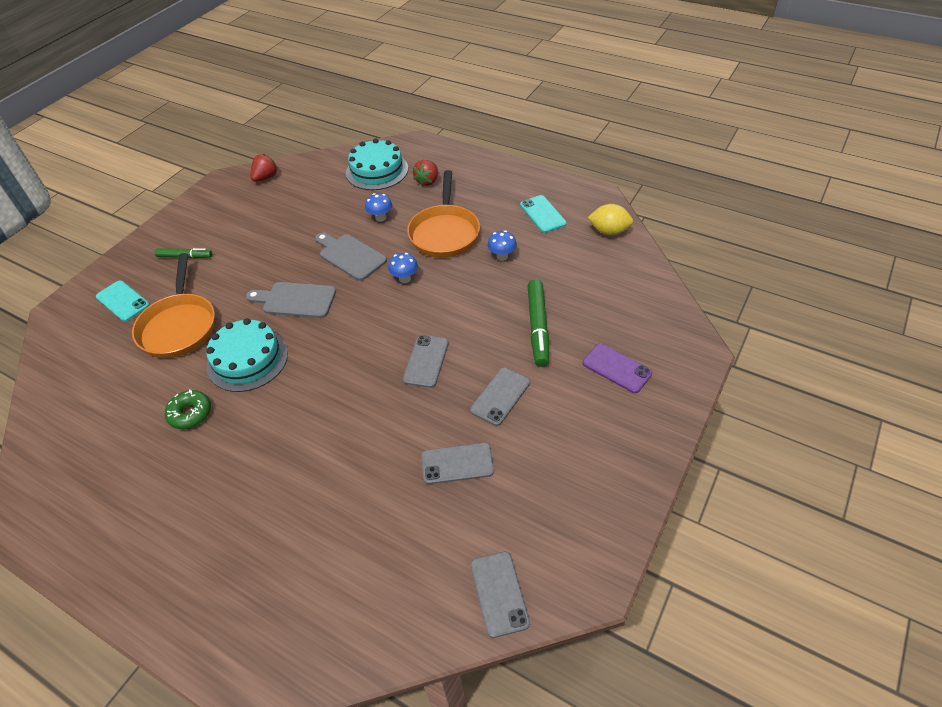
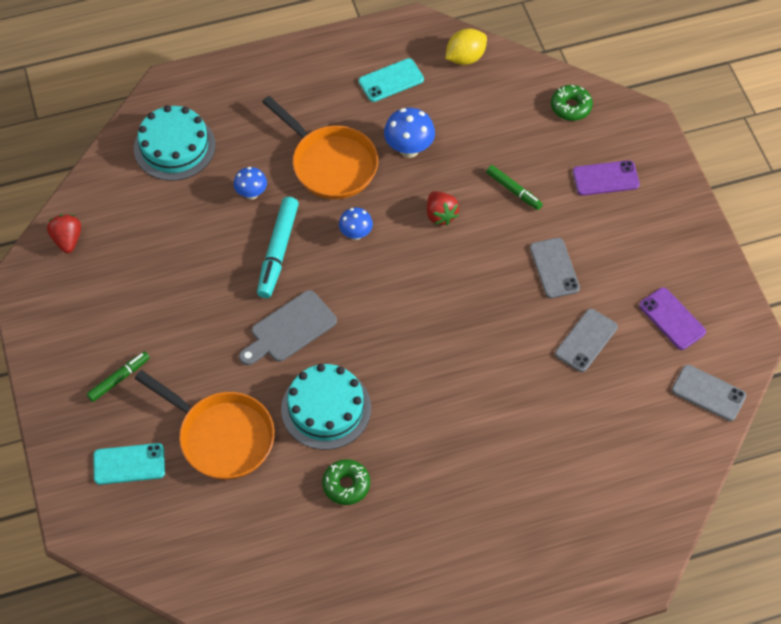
camera: 50 degrees left, 10 degrees up
(350, 256) = (278, 251): grey cutting board -> turquoise marker
(426, 361) = (467, 288): grey phone -> none
(427, 181) = (241, 122): red strawberry -> red strawberry (440, 215)
(502, 256) = (409, 149): blue mushroom -> blue mushroom, size x1.55
(537, 327) = (513, 190): green marker -> green marker, size x0.61
(542, 214) = (391, 80): turquoise phone -> turquoise phone turned 45 degrees counterclockwise
(543, 507) = (672, 319): none -> purple phone
(648, 306) = (571, 107): none -> green donut

